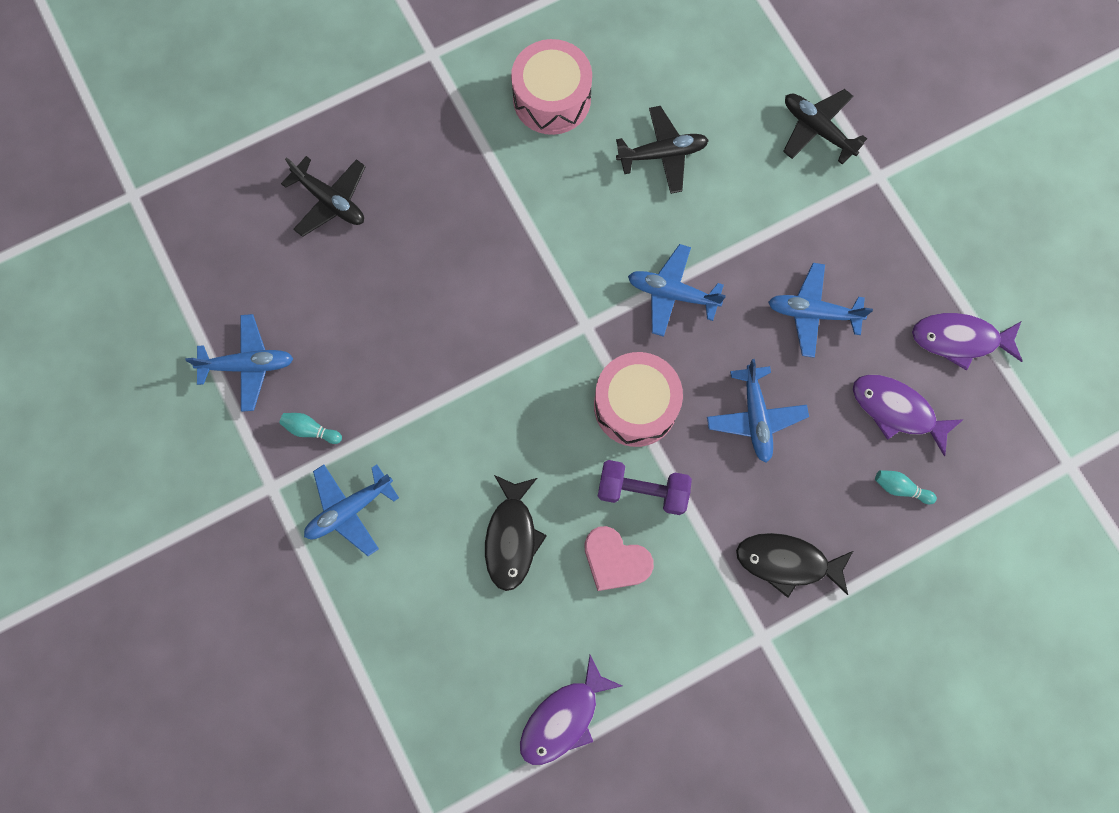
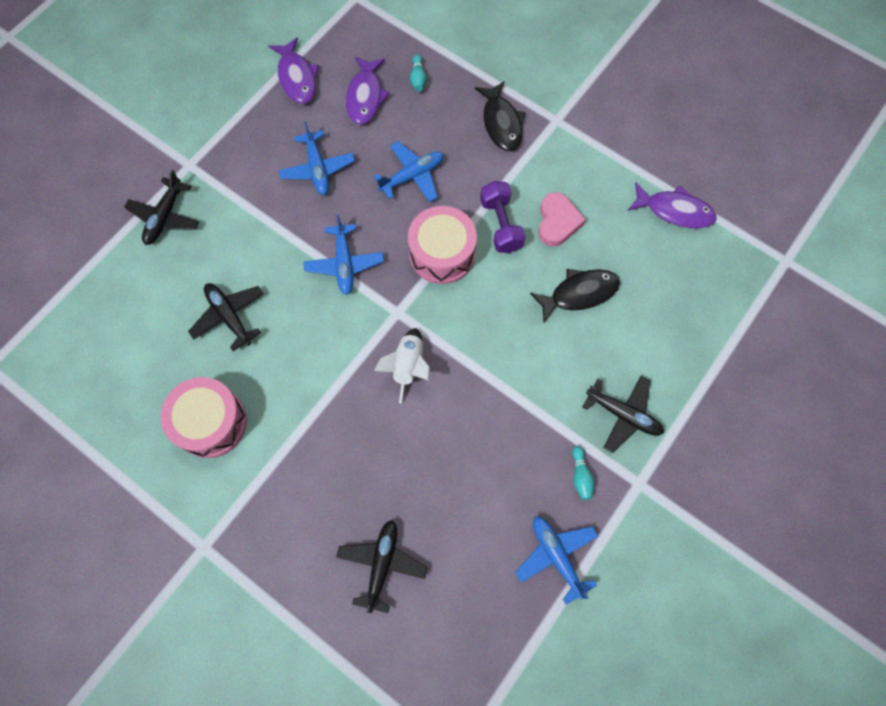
camera: 115 degrees left, 5 degrees down
(349, 510) = (623, 415): blue plane -> black plane
(517, 309) = (408, 366): none -> white rocket

